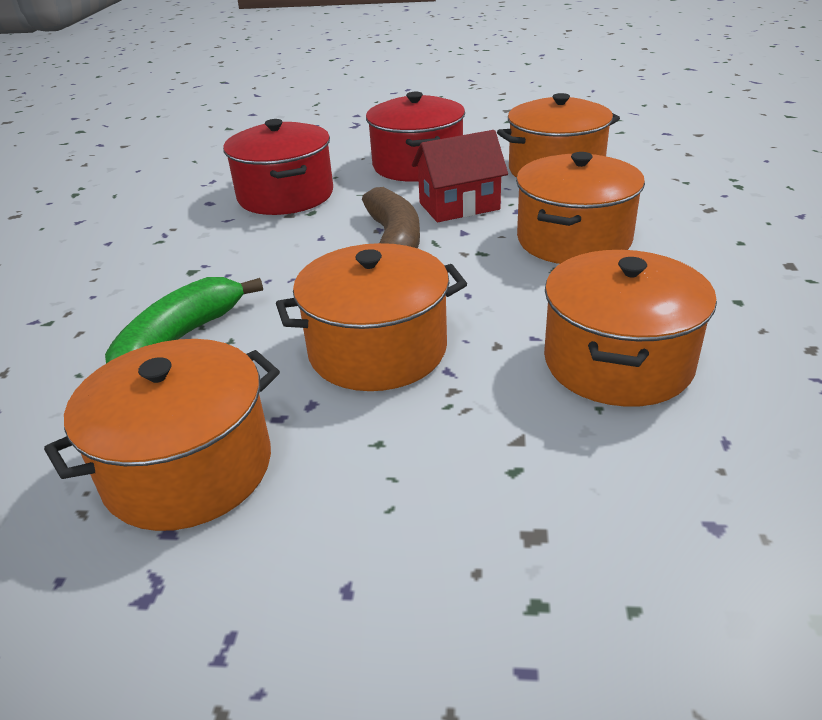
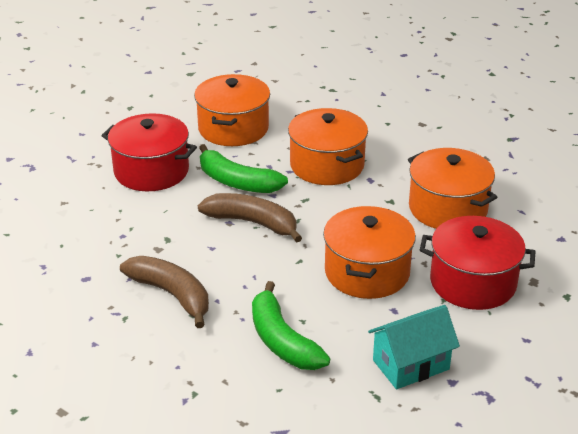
camera: 60 degrees left, 0 degrees up
(188, 468) = (411, 365): orange pot -> turquoise house
(216, 248) = (172, 295): none -> brown banana
(285, 195) = (123, 241): red pot -> red pot (473, 282)
(459, 206) = (237, 182): red house -> green banana

